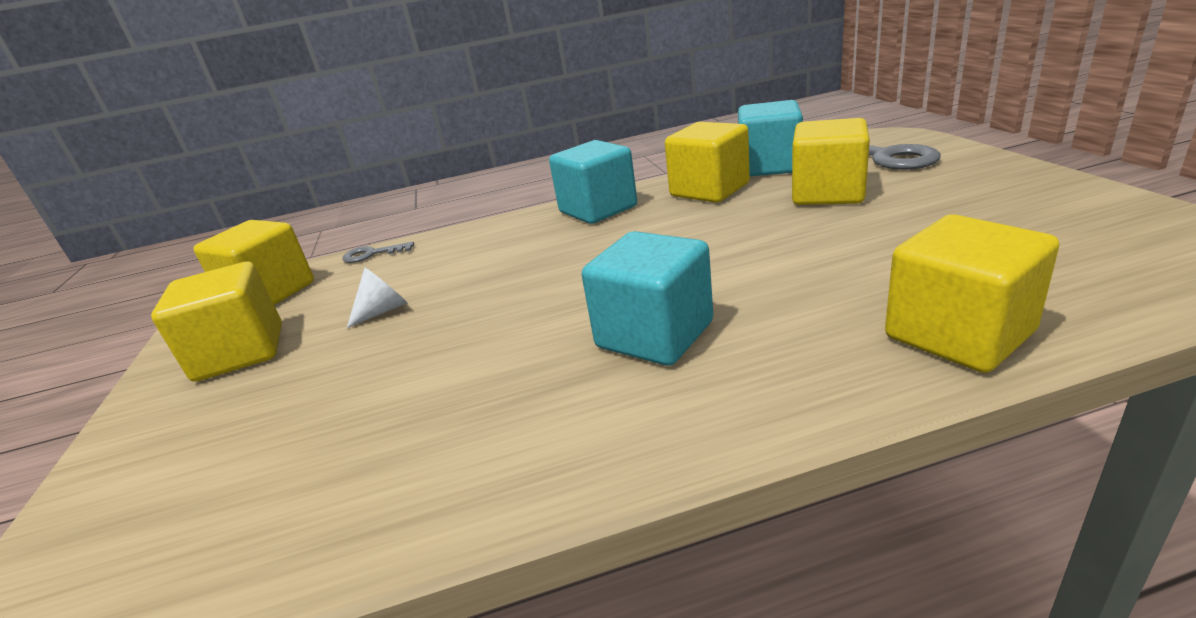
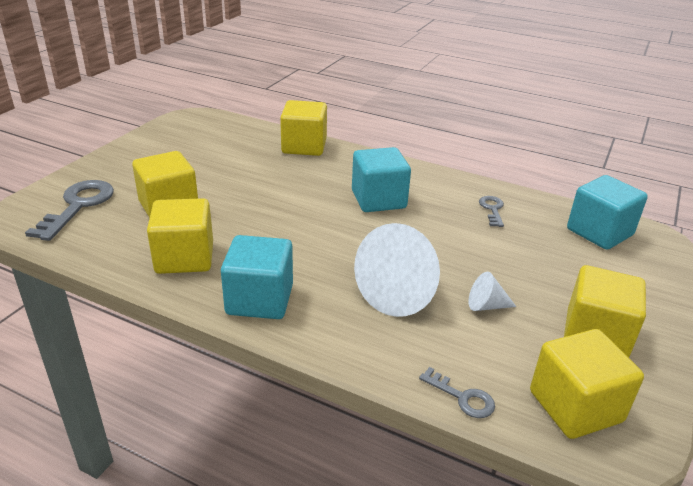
camera: 145 degrees left, 5 degrees up
(453, 444) = (492, 209): none -> grey key
(485, 273) = (401, 292): none -> white cone
(769, 166) = (114, 249): turquoise cube -> turquoise cube (599, 232)

